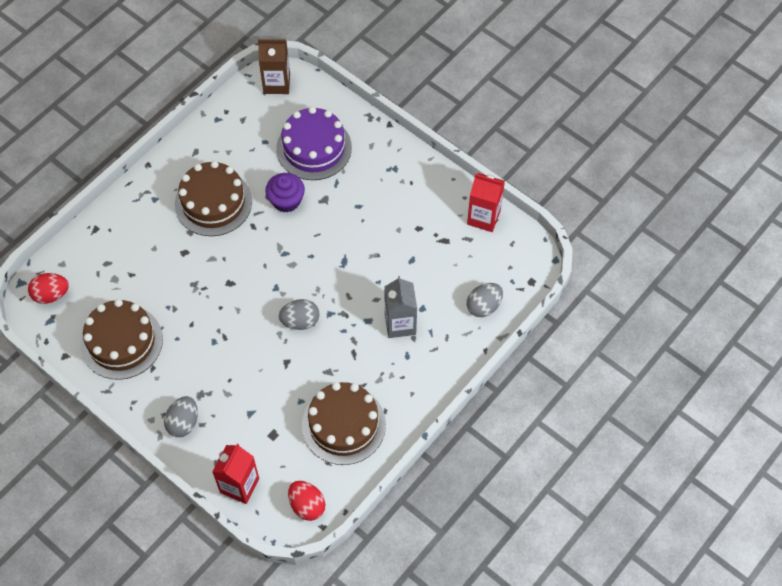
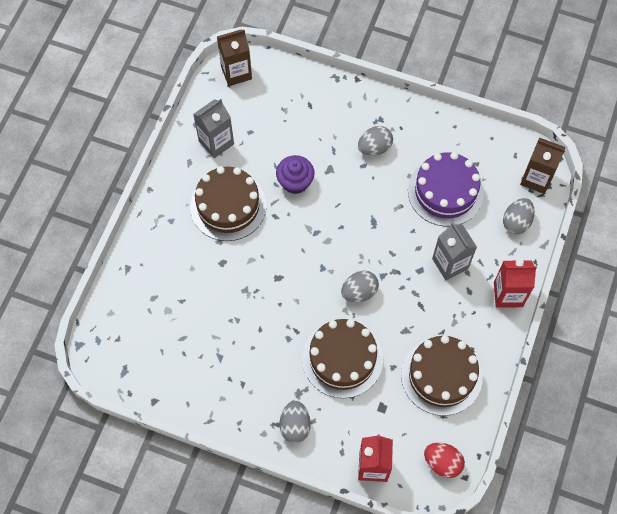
camera: 20 degrees left, 5 degrees up
(51, 295) = (114, 346): red egg -> none
(121, 342) = (202, 369): brown cake -> brown cake (342, 358)
(228, 141) = (216, 142): none -> grey carton
(314, 148) = (298, 123): purple cake -> purple cake (445, 191)
(376, 193) = (374, 148): none -> grey egg
(483, 217) = (480, 139): red carton -> red carton (508, 294)
(522, 272) = (536, 179): none -> brown carton

